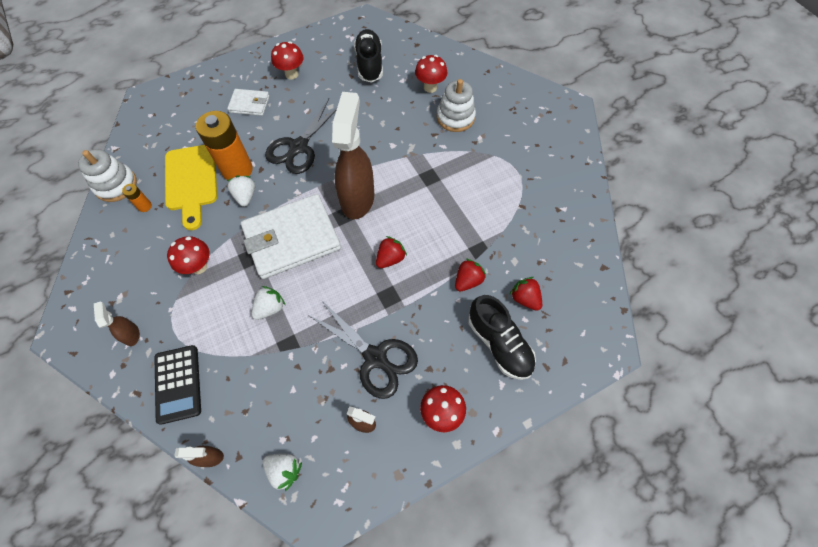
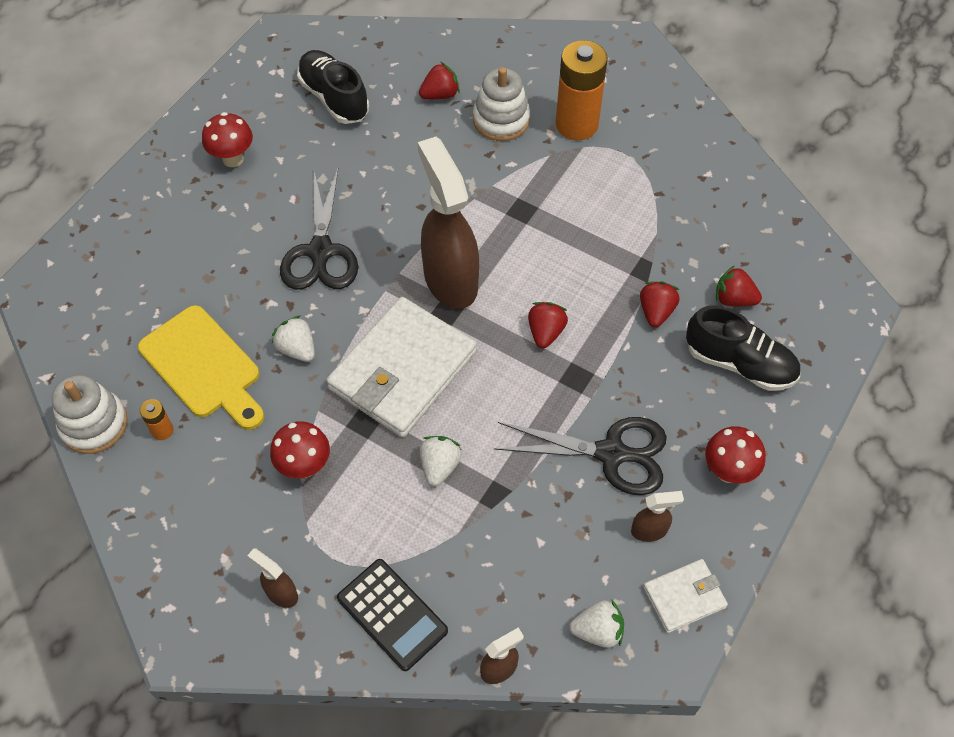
camera: 30 degrees left, 5 degrees down
(237, 170) = (257, 321): orange battery -> orange battery (576, 124)
(249, 104) = (203, 226): white wallet -> white wallet (684, 597)
(430, 87) = (440, 95): red mushroom -> red strawberry

